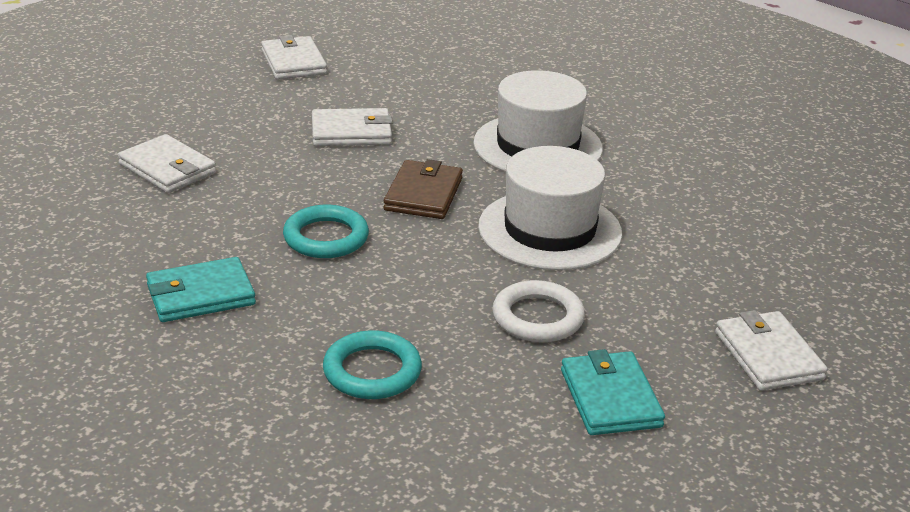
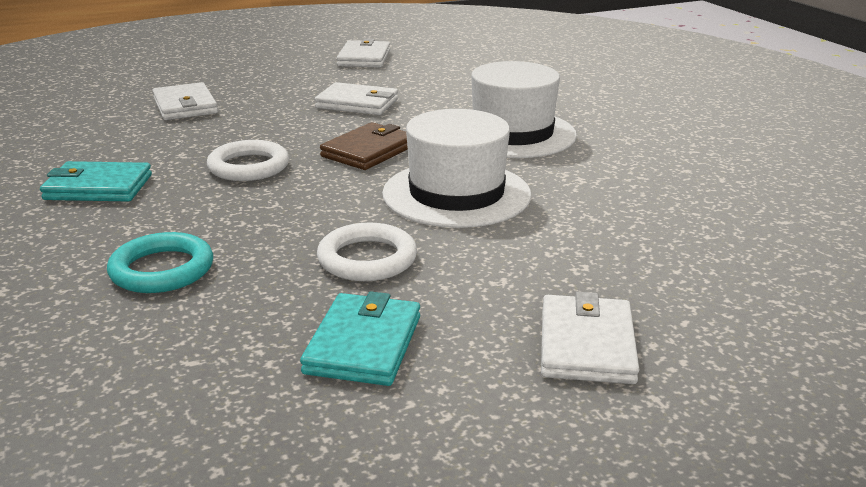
camera: 25 degrees right, 5 degrees down
(326, 237) = (249, 167): turquoise ring -> white ring

